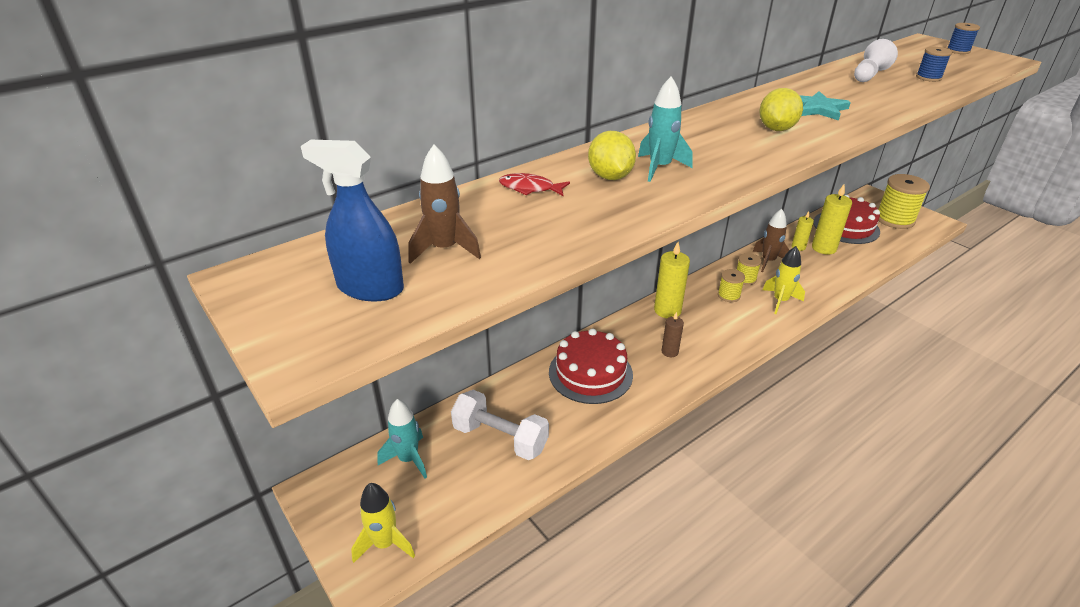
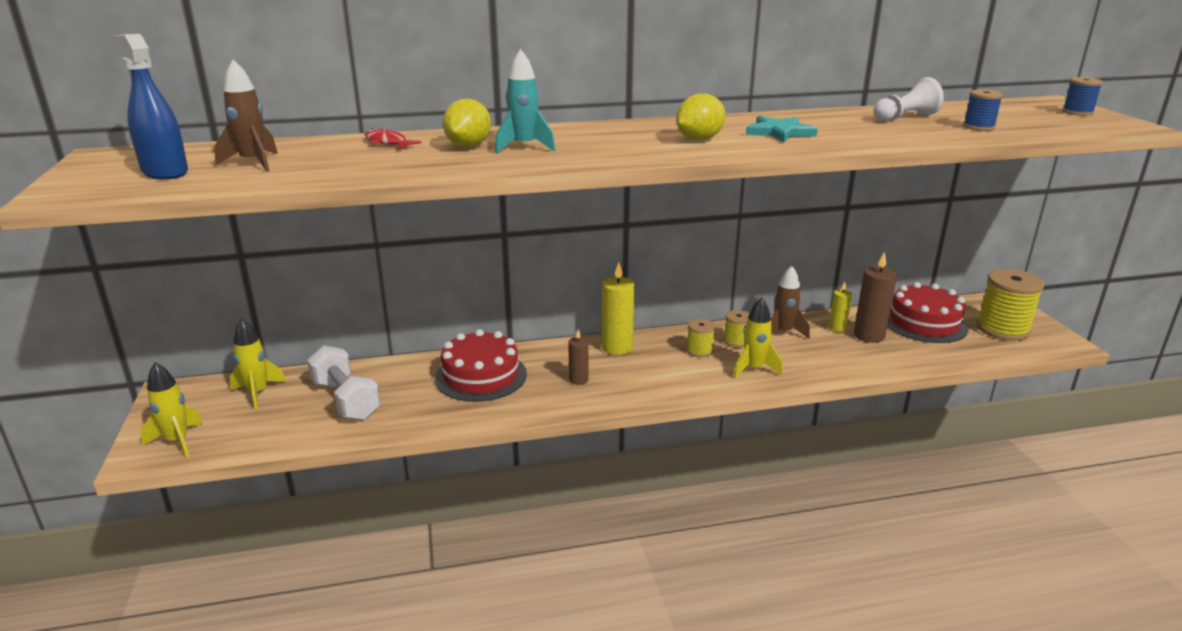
camera: 25 degrees right, 10 degrees down
(408, 459) = (258, 393): turquoise rocket -> yellow rocket
(824, 248) = (869, 336): yellow candle -> brown candle

